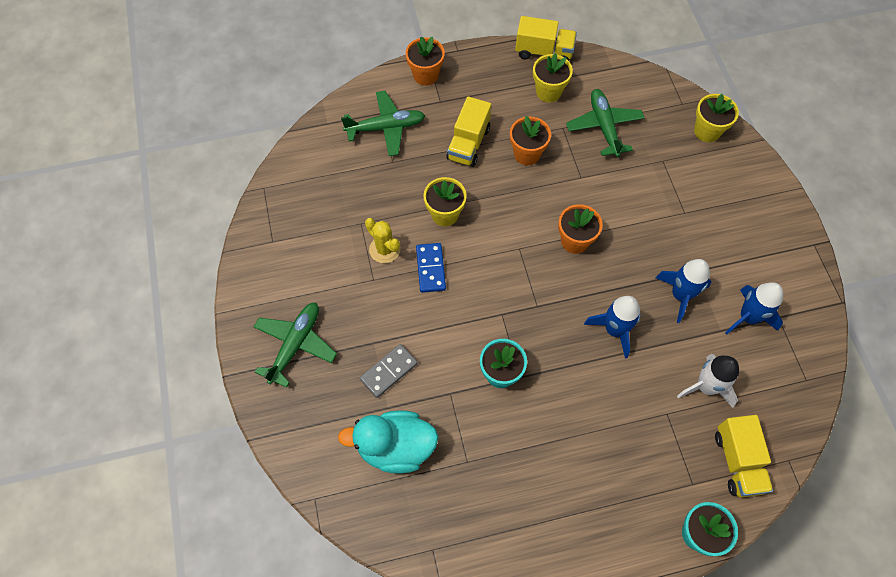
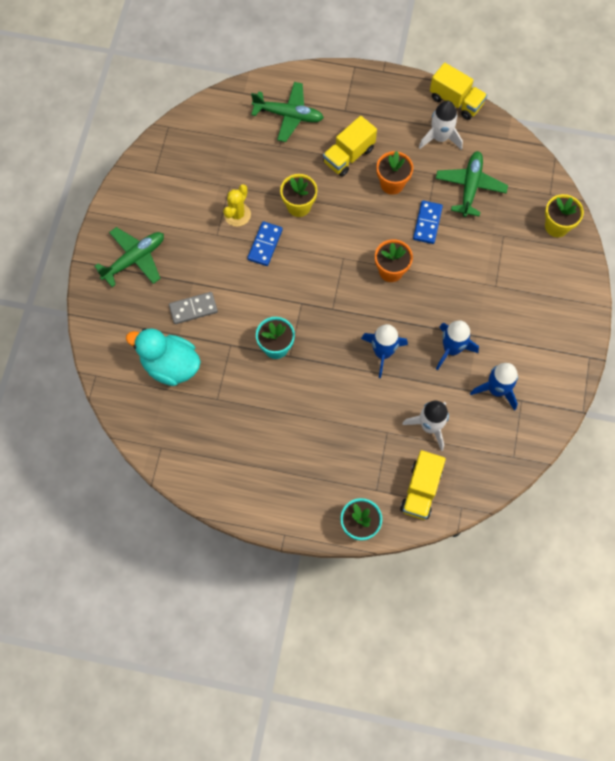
camera: 25 degrees right, 5 degrees up
(384, 249) = (237, 214): yellow cactus -> yellow cactus turned 45 degrees clockwise
(425, 75) = (344, 83): orange flower pot -> none
(548, 92) = (440, 138): yellow flower pot -> white rocket
(583, 178) = (427, 223): none -> blue domino

